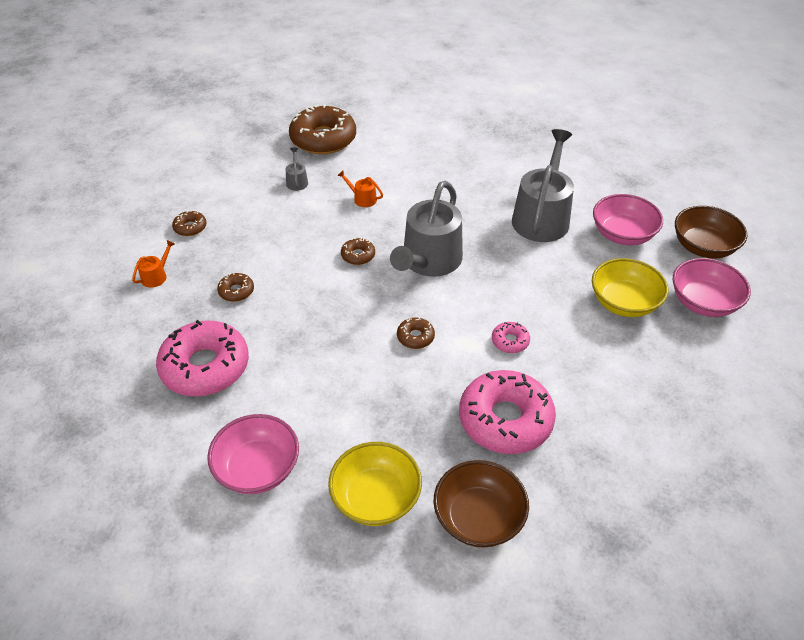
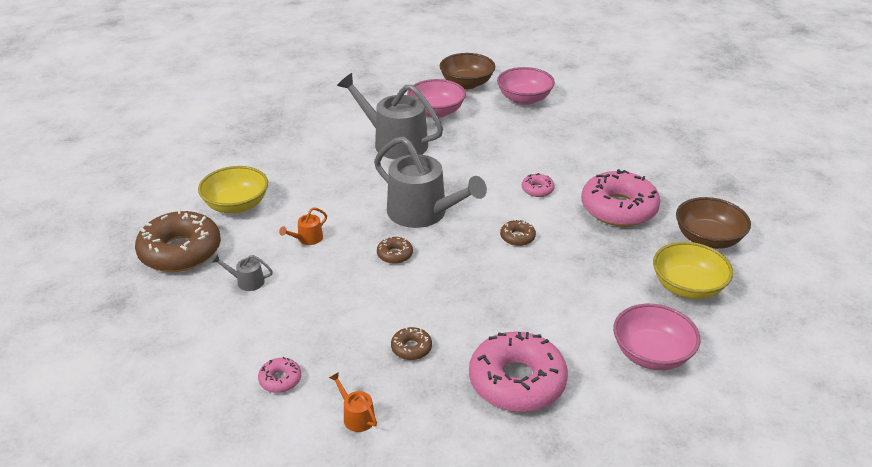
camera: 75 degrees left, 10 degrees down
(190, 227) = (280, 380): brown donut -> pink donut
(624, 303) = (513, 130): yellow bowl -> yellow bowl (236, 205)

